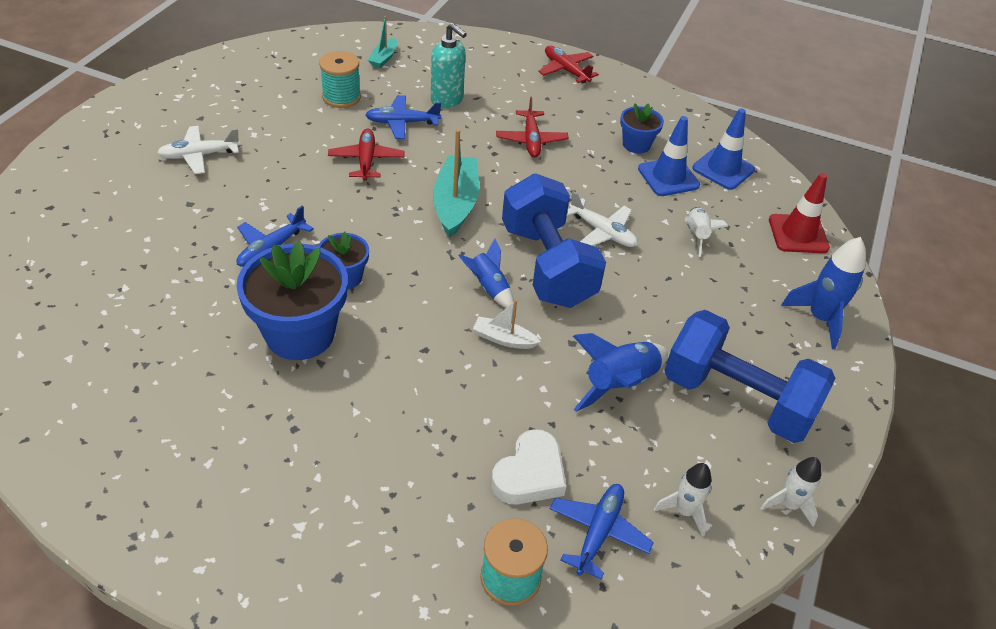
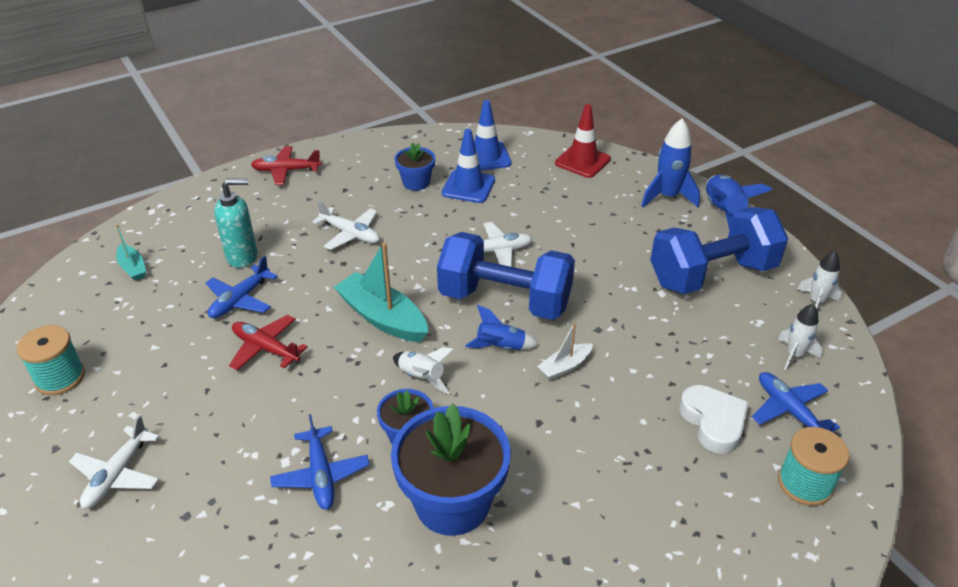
camera: 50 degrees left, 5 degrees down
(341, 97) = (154, 323): turquoise spool -> turquoise spool (60, 377)
(531, 140) = (350, 234): red plane -> white plane
(619, 384) = (658, 326): blue rocket -> blue rocket (723, 213)
(696, 235) = (542, 207): white rocket -> white rocket (421, 377)

